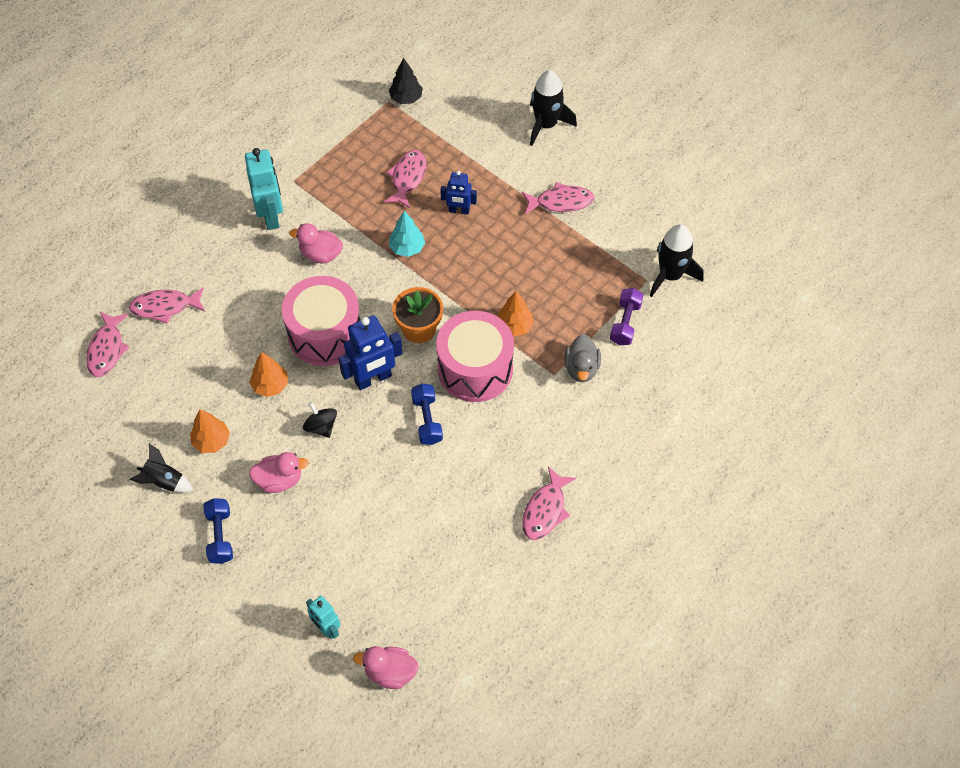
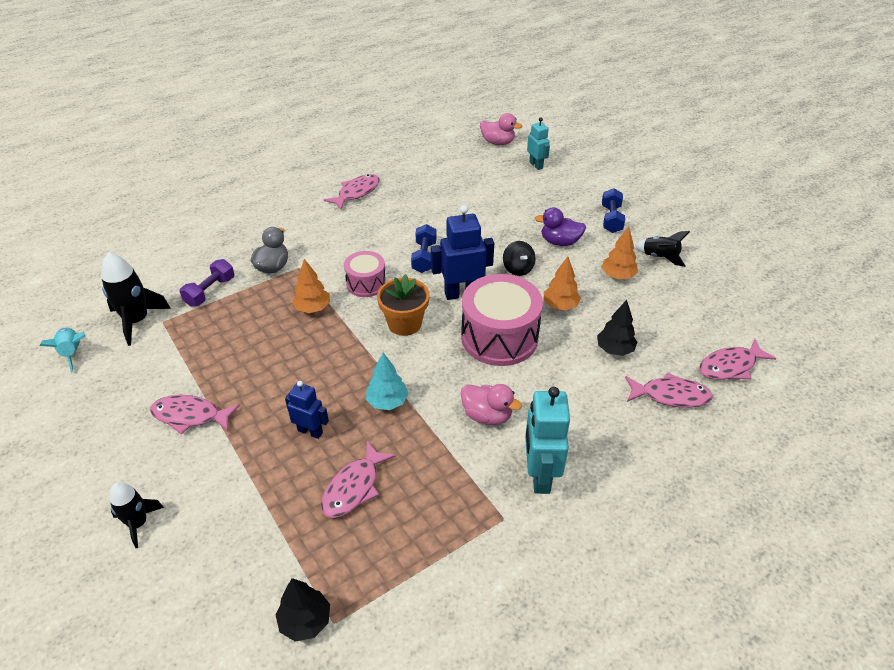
camera: 165 degrees left, 15 degrees down
(107, 349) = (730, 366): pink fish -> pink fish turned 135 degrees counterclockwise
(214, 344) = (614, 349): none -> black tree
(279, 480) = (560, 242): pink duck -> purple duck
(475, 369) = (366, 283): pink drum -> pink drum, size x0.56
(546, 125) = (138, 523): black rocket -> black rocket, size x0.64
(701, 232) = (72, 353): none -> turquoise rocket

